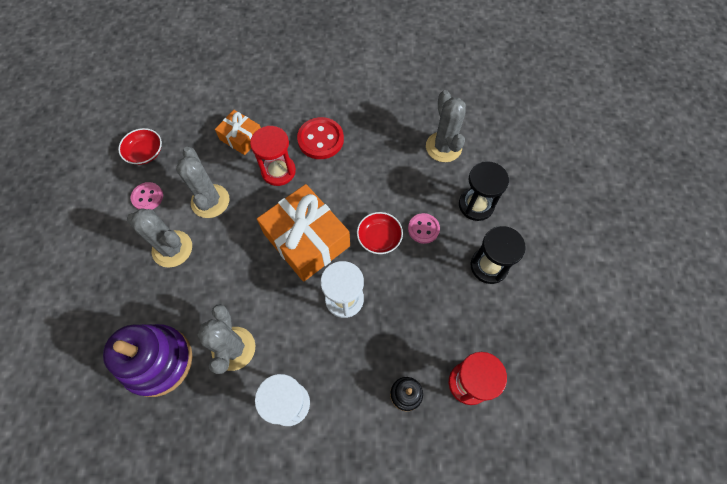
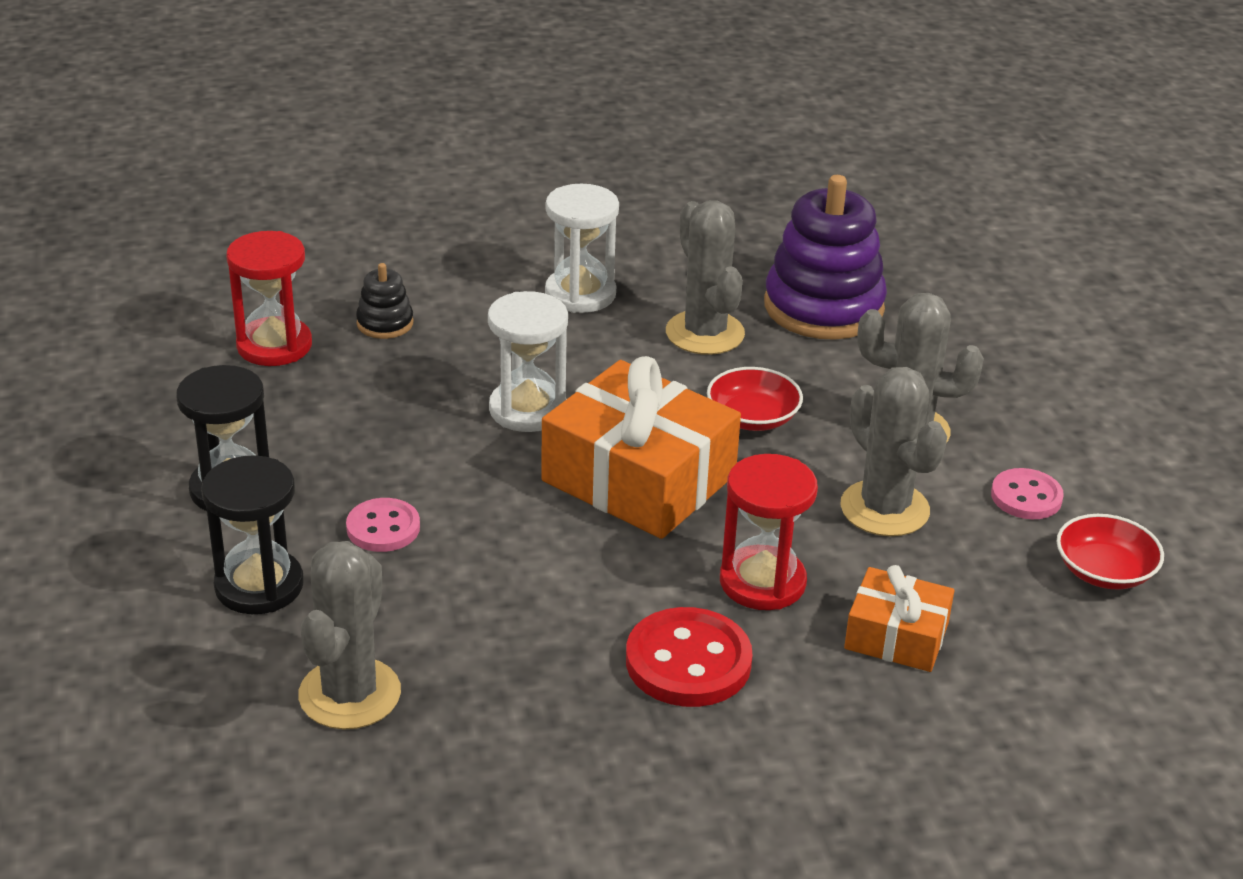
camera: 165 degrees right, 30 degrees down
(379, 238) = (481, 501): red bowl -> red bowl (752, 417)
(443, 147) = (350, 694): grey cactus -> grey cactus turned 45 degrees clockwise

